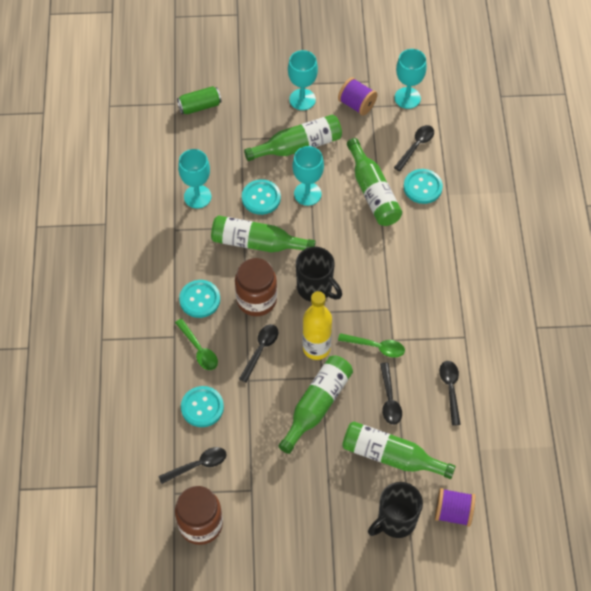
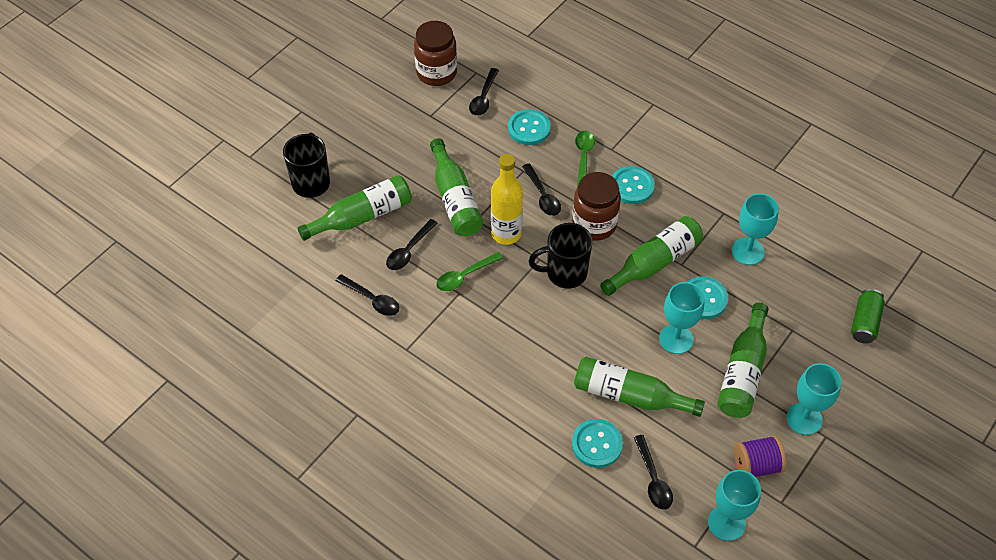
camera: 130 degrees right, 5 degrees down
(199, 349) = (583, 157): green spoon -> green spoon turned 90 degrees clockwise
(389, 399) = (409, 250): black spoon -> black spoon turned 90 degrees counterclockwise
(453, 512) = (276, 222): purple spool -> none

